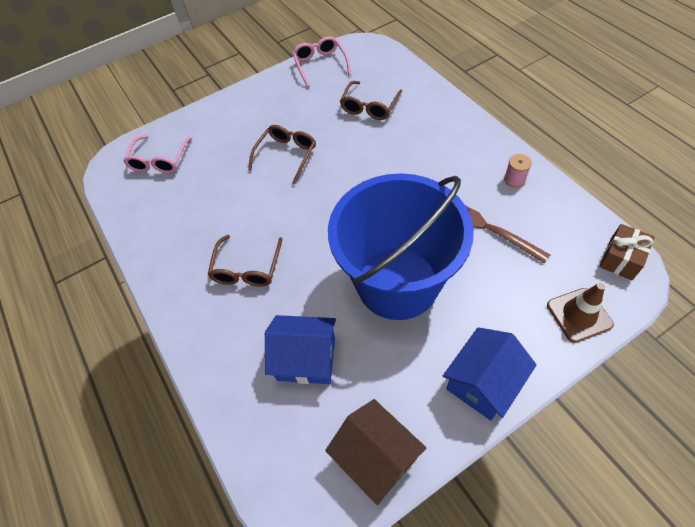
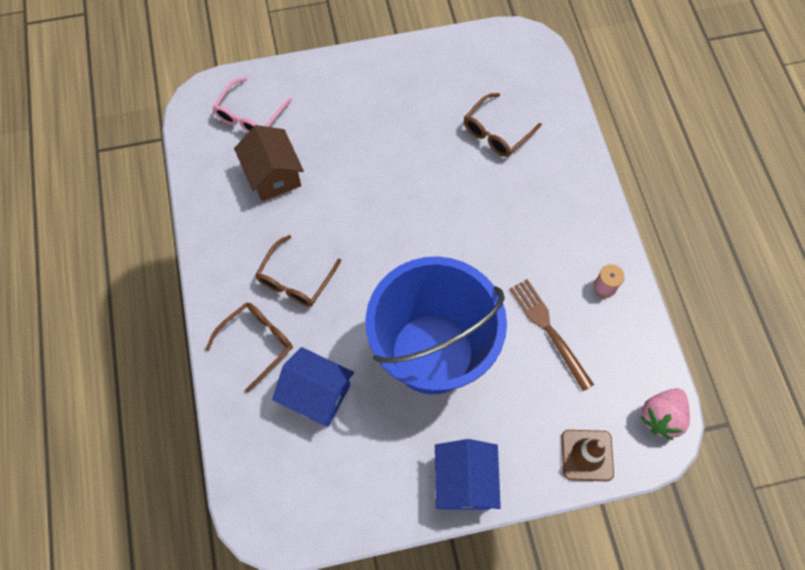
camera: 15 degrees right, 10 degrees up
(286, 155) = (382, 161): brown glasses -> brown glasses (257, 343)
(320, 65) = (466, 51): pink glasses -> none
(376, 457) = (341, 506): brown house -> brown house (273, 175)
(483, 382) = (464, 481): blue house -> blue house turned 60 degrees counterclockwise
(621, 259) = (661, 417): brown gift -> pink strawberry

